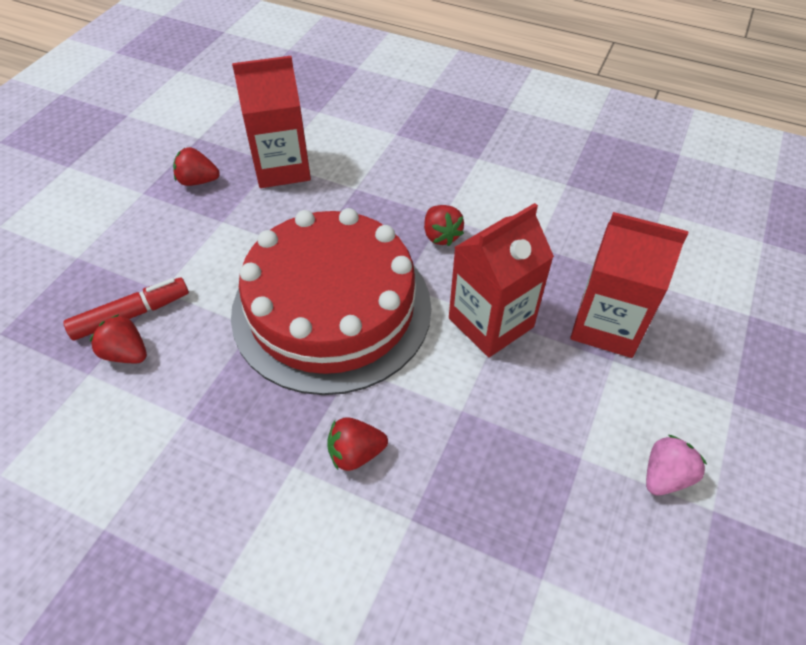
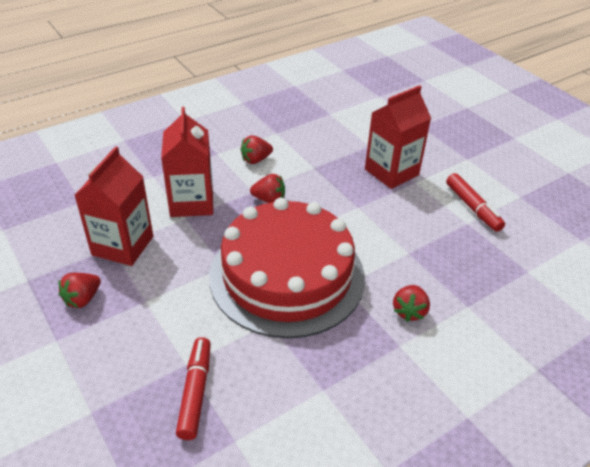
camera: 60 degrees left, 10 degrees down
(126, 353) = (234, 408): red strawberry -> red strawberry (256, 160)
(491, 322) = (355, 212): red carton -> red carton (191, 202)
(623, 452) = (473, 207): none -> red marker
(665, 476) = (494, 201): pink strawberry -> none

